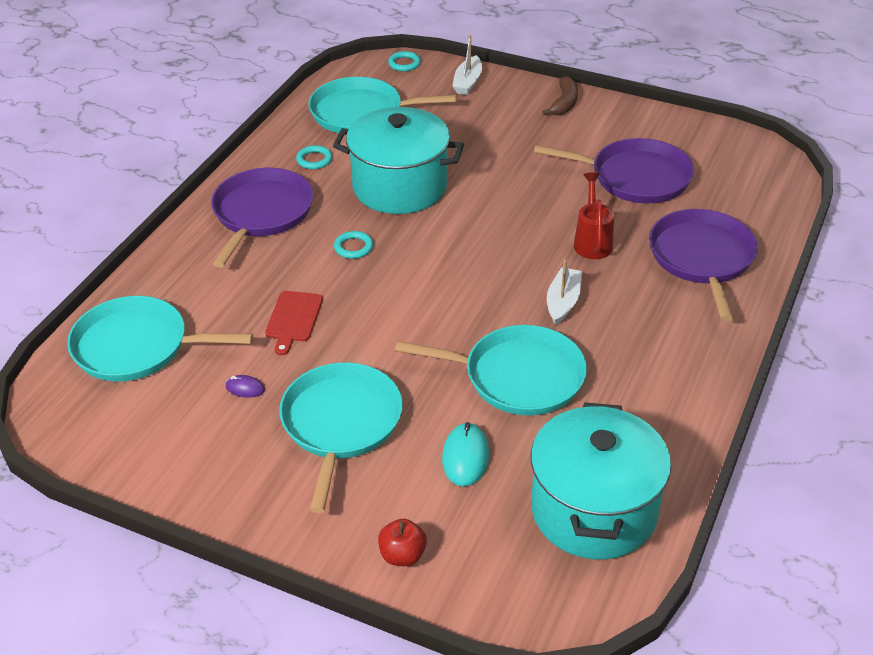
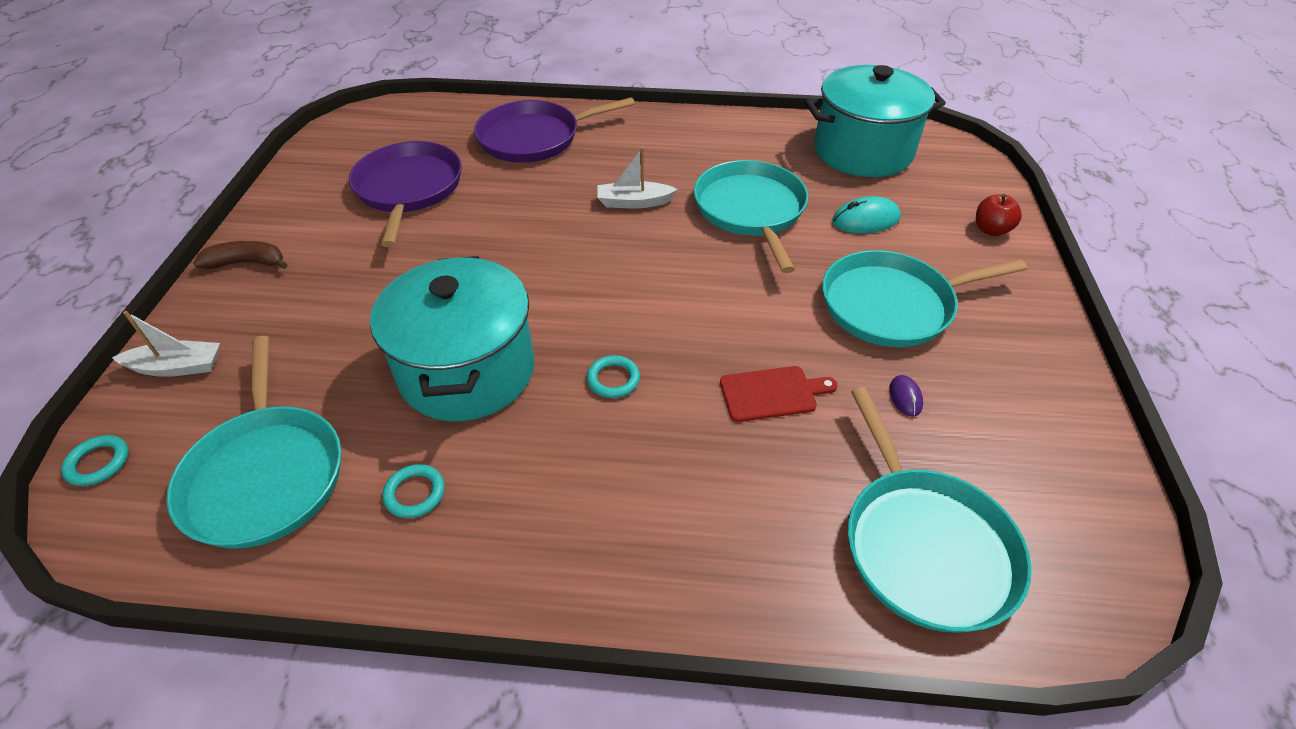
camera: 110 degrees left, 5 degrees up
(261, 213) = (575, 512): purple pan -> none
(592, 241) = (531, 200): red watering can -> none

